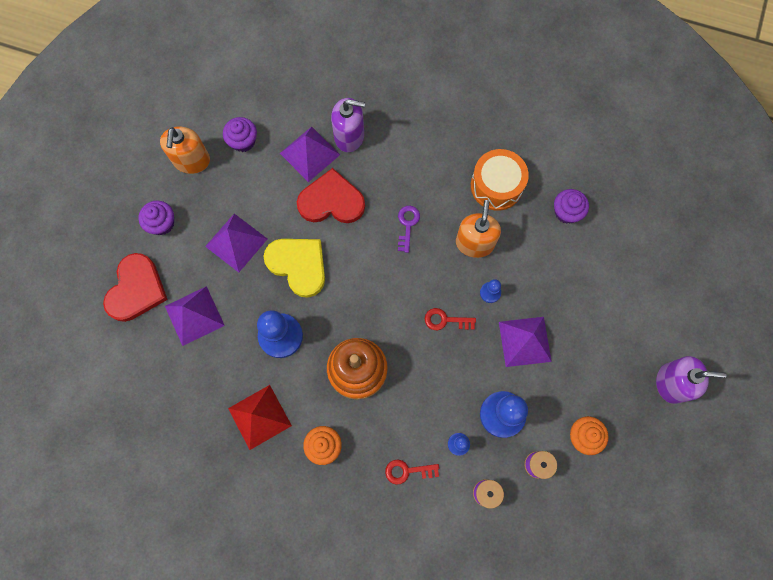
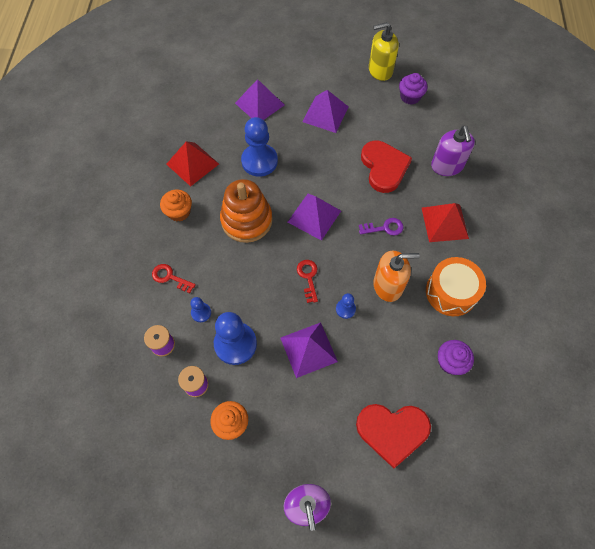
camera: 75 degrees right, 10 degrees down
(136, 289) = (268, 66): red heart -> red heart (392, 431)
(162, 223) = (324, 66): purple cupcake -> none
(192, 161) = (380, 70): orange soap dispenser -> yellow soap dispenser
(298, 265) = (321, 158): yellow heart -> none
(310, 154) = (419, 142): purple pyramid -> purple pyramid (314, 216)
(407, 471) = (170, 277): red key -> red key turned 45 degrees counterclockwise
(418, 163) = (445, 223): none -> red pyramid

